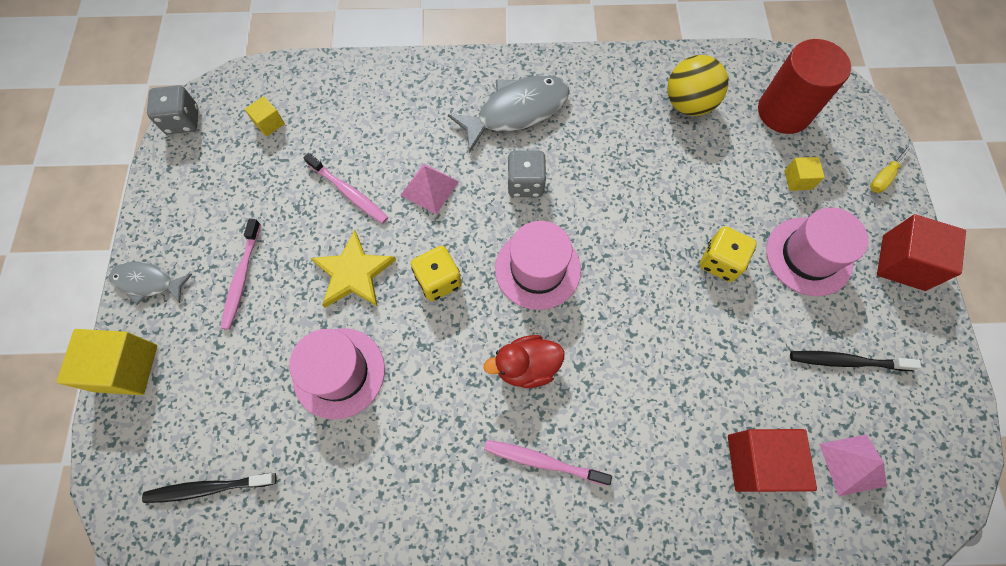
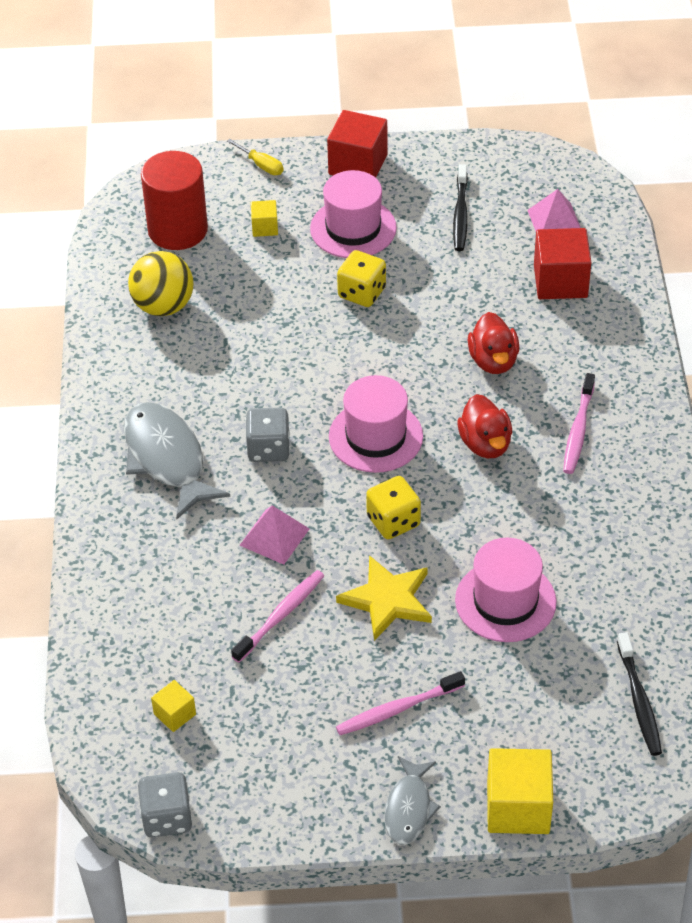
camera: 90 degrees left, 20 degrees down
(242, 277) = (398, 709): pink toothbrush -> pink toothbrush turned 150 degrees clockwise
(636, 381) = (493, 361): none -> red duck

